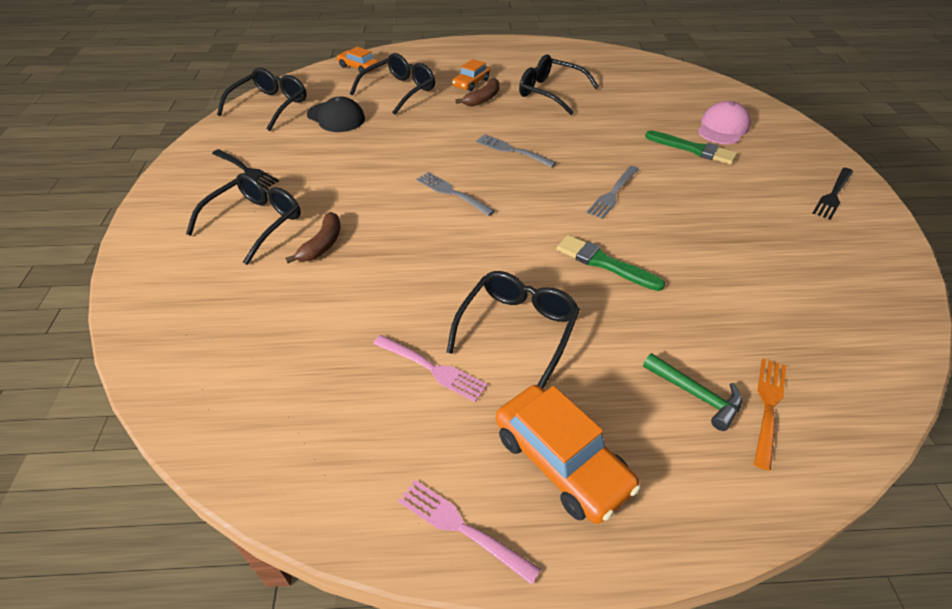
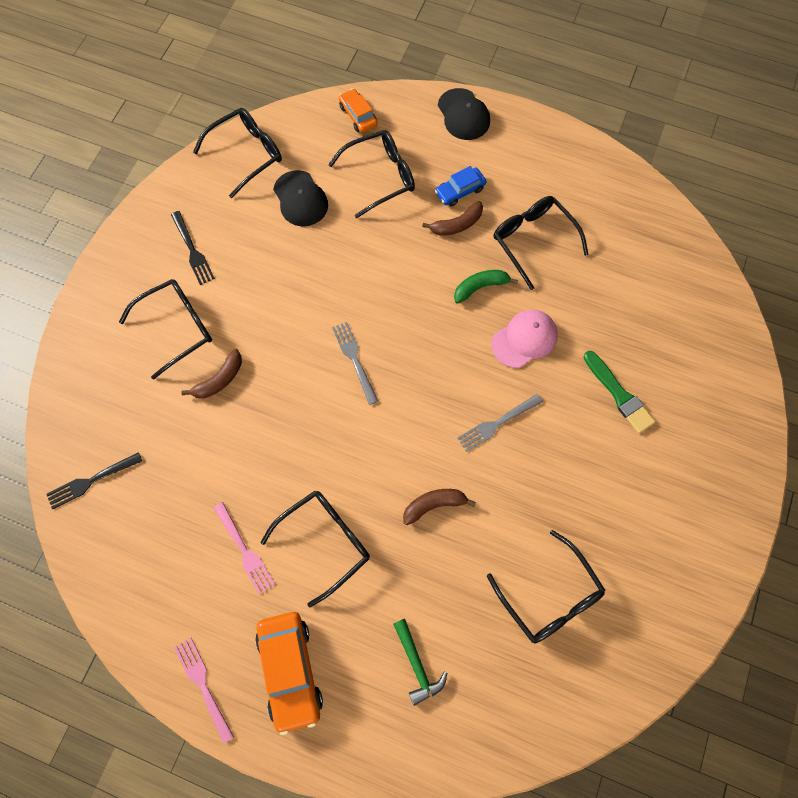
camera: 25 degrees right, 25 degrees up
(444, 50) = (463, 114): none -> black cap
(471, 83) = (460, 191): orange car -> blue car
(513, 150) = (441, 322): grey fork -> none
(529, 124) = (480, 287): none -> green banana
(604, 263) = (434, 505): green brush -> brown banana
(723, 128) = (675, 374): pink cap -> pink cap (524, 339)
(767, 289) = (549, 596): none -> black glasses
(768, 408) = (461, 701): orange fork -> none
(833, 194) = (707, 517): black fork -> black fork (92, 480)

